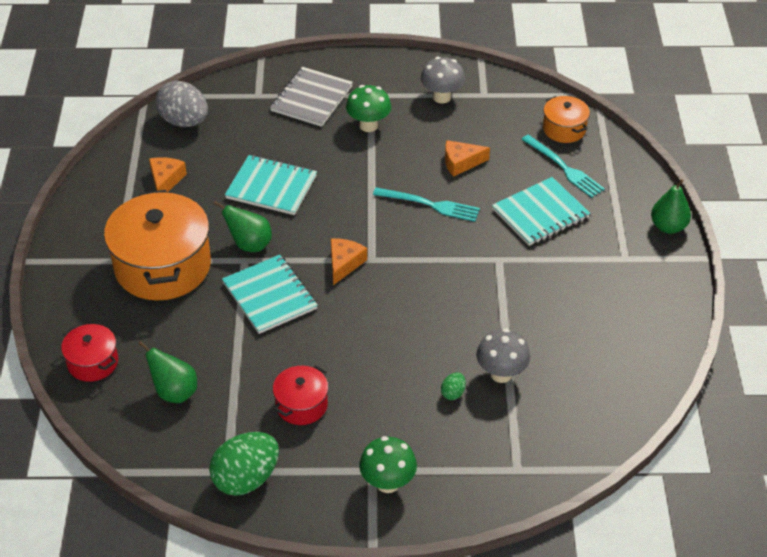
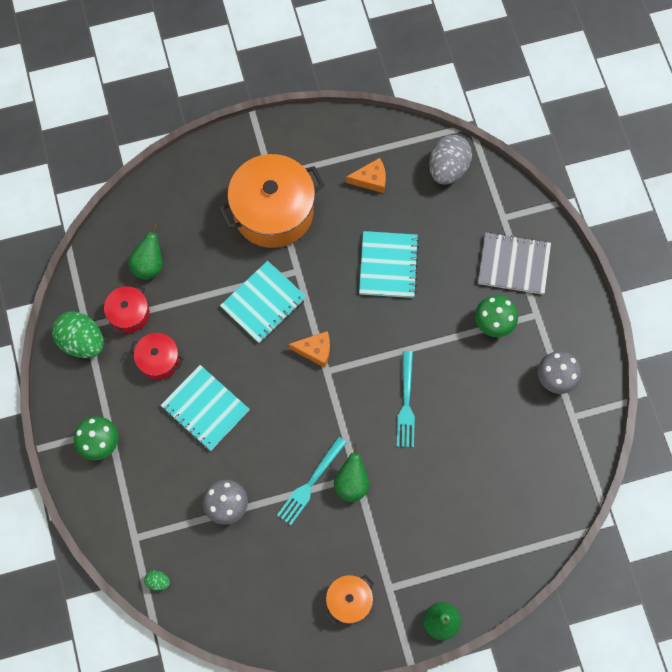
camera: 75 degrees right, 25 degrees up
(93, 362) = (163, 198): red pot -> red pot (129, 314)
(249, 245) = (315, 269): green pear -> green pear (352, 483)
(453, 393) = (198, 472): green egg -> green egg (158, 581)
(461, 163) = (469, 417): orange cheese -> none
(540, 213) = (423, 502): turquoise notebook -> turquoise notebook (205, 408)
(564, 129) = (546, 502): orange pot -> orange pot (349, 601)
(564, 168) = (491, 512): turquoise fork -> turquoise fork (310, 483)

